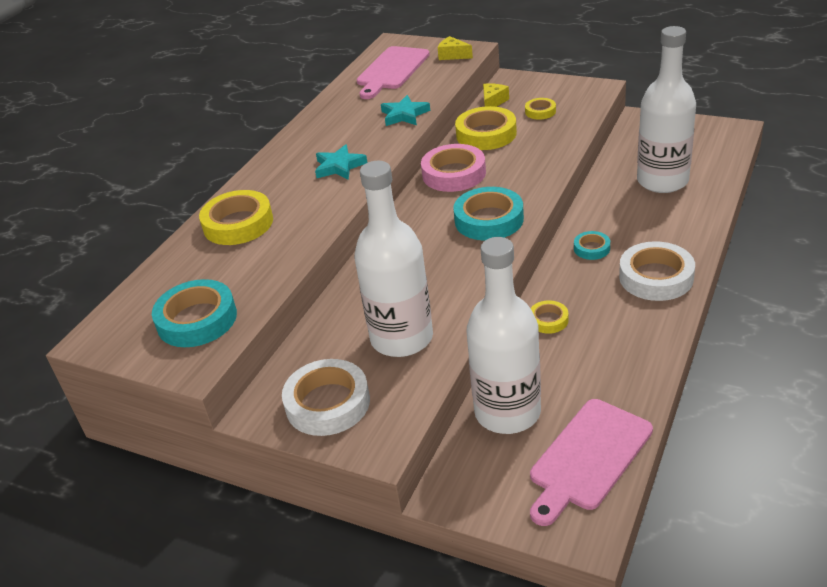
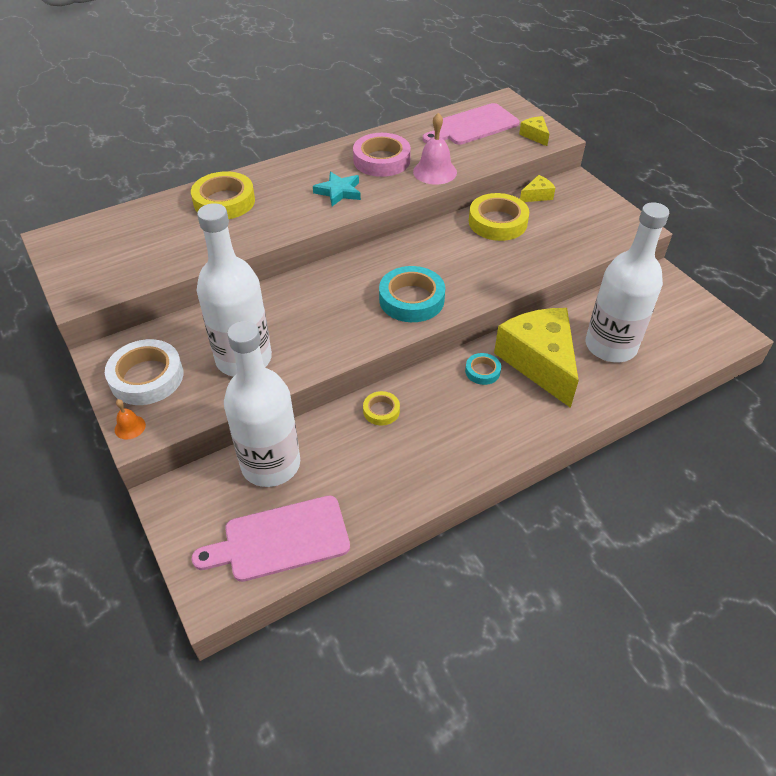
camera: 30 degrees right, 10 degrees up
(197, 320) = (119, 262): turquoise tape -> none
(365, 448) = (130, 427): none -> orange bell
(404, 115) = (435, 172): turquoise star -> pink bell
(454, 174) = (433, 244): pink tape -> pink tape (381, 160)
(540, 111) = (564, 225): yellow tape -> none
(625, 219) = (539, 362): none -> yellow cheese
(656, 277) = (502, 428): white tape -> none

